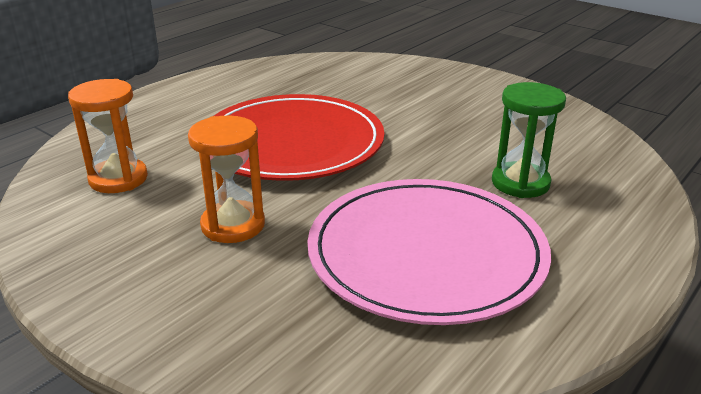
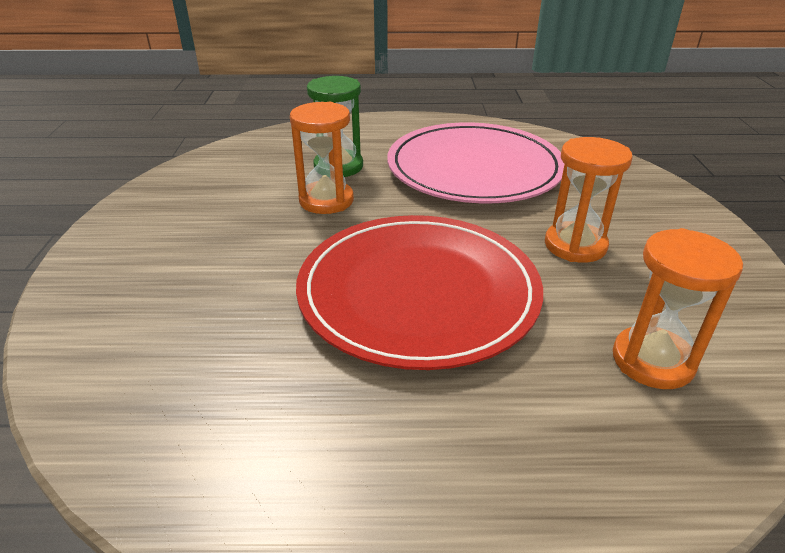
camera: 130 degrees left, 5 degrees up
(457, 156) = (326, 200): none -> orange hourglass

